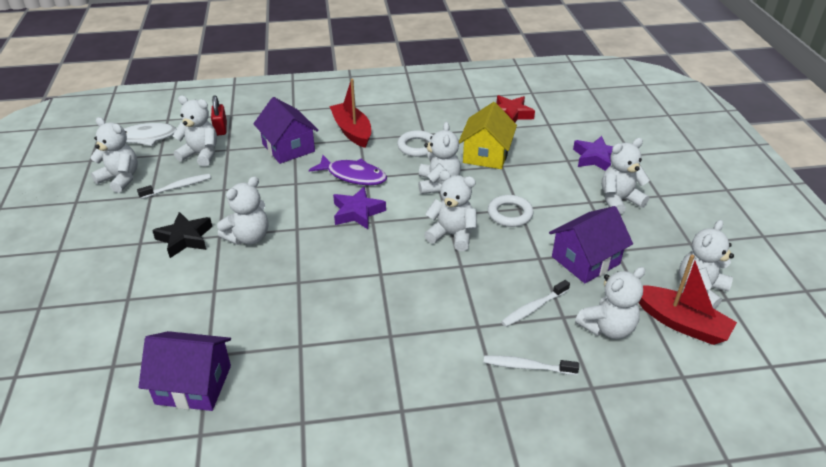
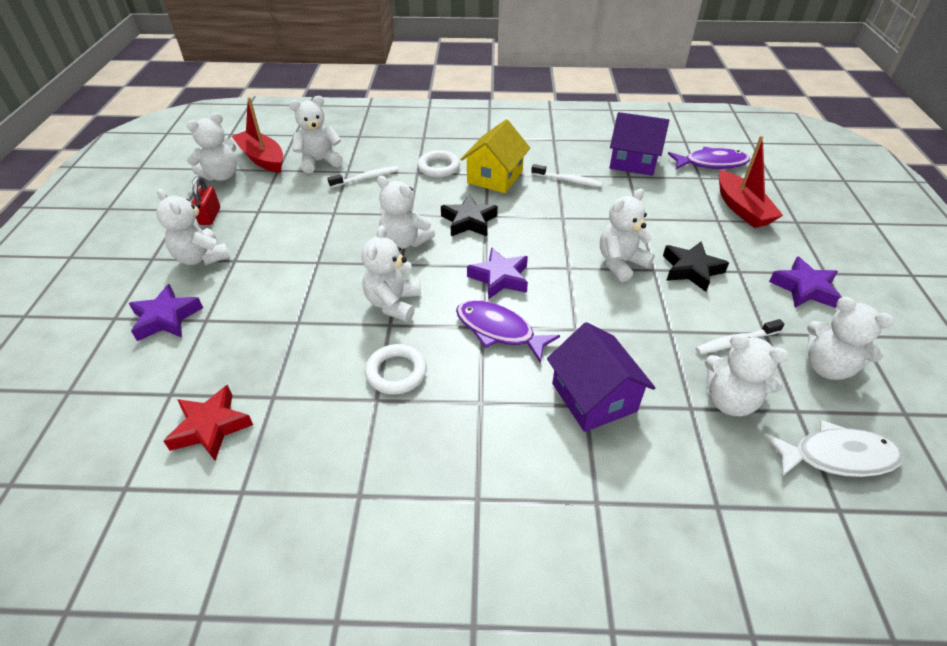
camera: 170 degrees left, 5 degrees up
(82, 396) = (711, 163): none -> purple fish
(92, 233) = (804, 288): none -> purple star
(220, 129) = (722, 463): red padlock -> red padlock (210, 216)
(352, 131) = (490, 422): red boat -> red boat (741, 208)
(397, 264) = (469, 221): none -> black star
(486, 154) = (306, 343): yellow house -> yellow house (495, 177)
(510, 214) = (331, 256): white ring -> white ring (438, 167)
(527, 366) = (394, 148): white toothbrush -> white toothbrush (568, 180)
(585, 260) = (293, 206): purple house -> none
(619, 200) = (201, 257): white teddy bear -> white teddy bear turned 60 degrees clockwise

